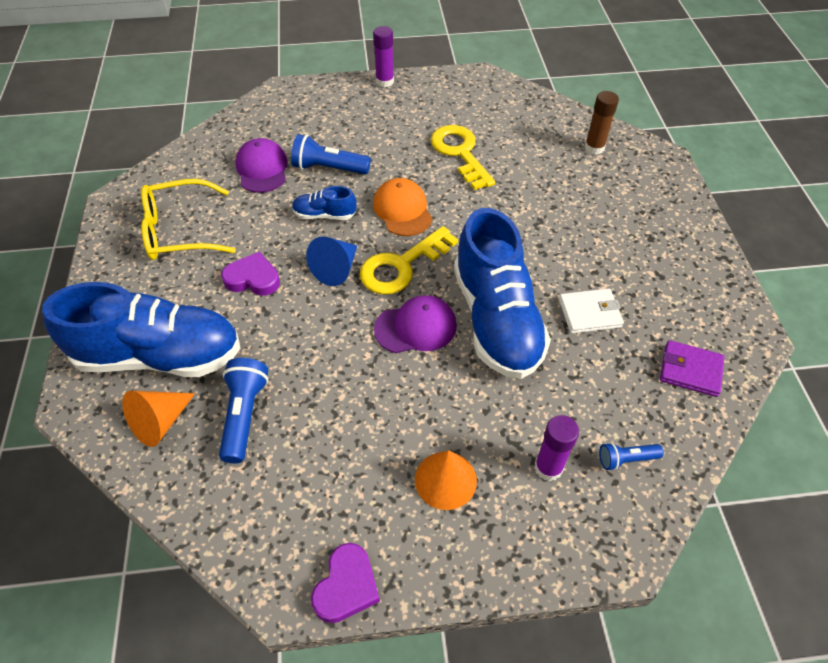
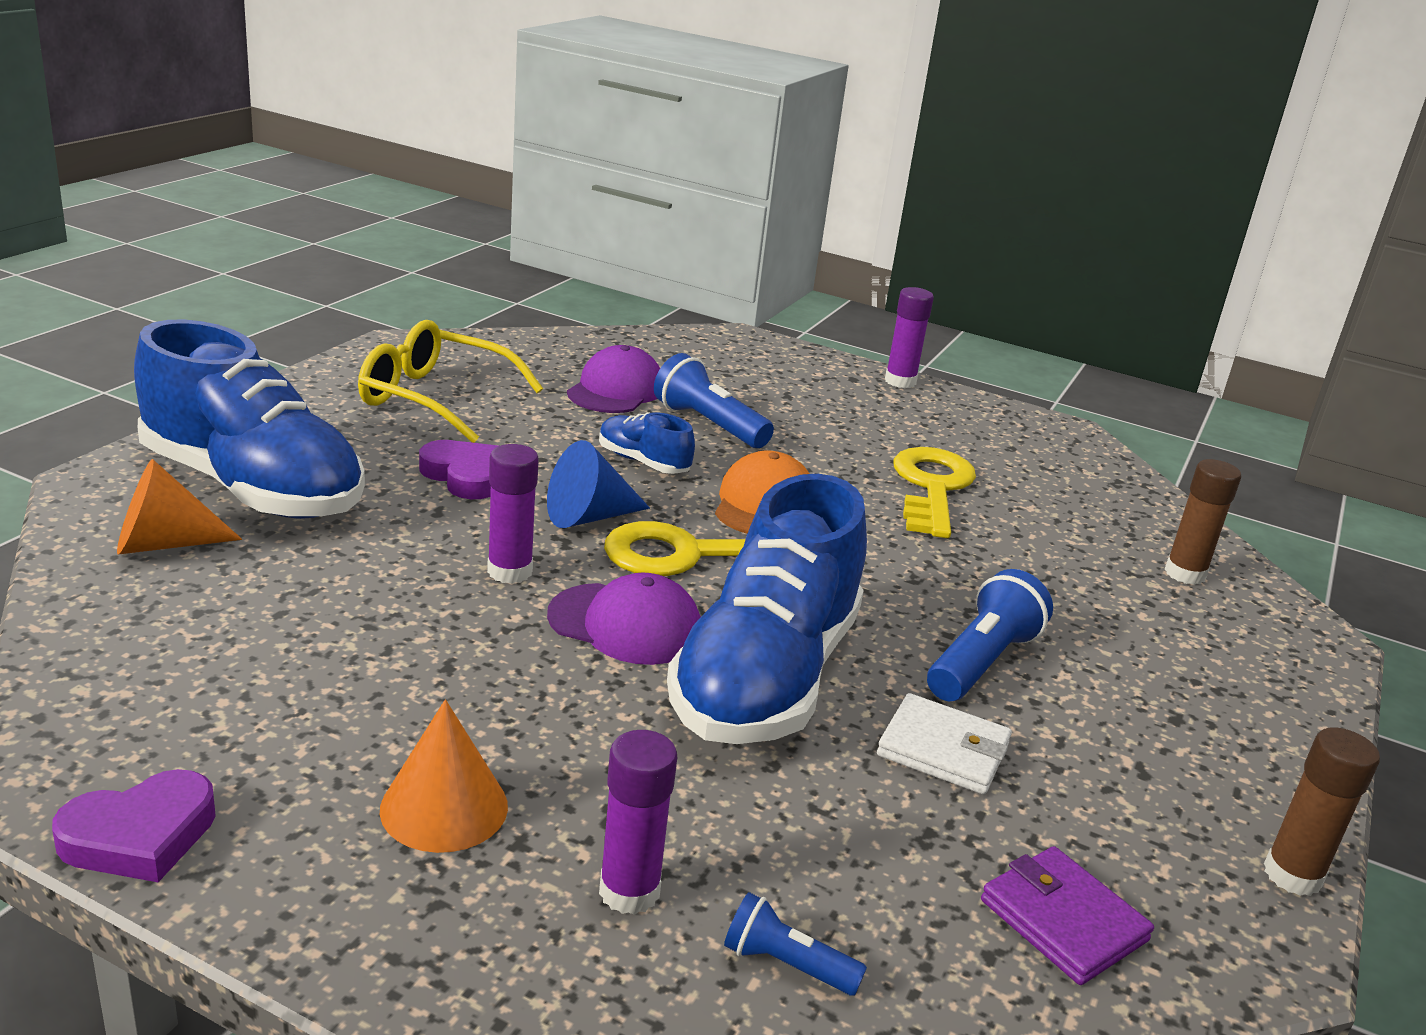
camera: 30 degrees right, 25 degrees down
(244, 415) = (270, 589): blue flashlight -> blue flashlight (981, 662)
(337, 328) = (510, 571): none -> purple glue stick
(739, 295) = (1292, 875): none -> brown glue stick

